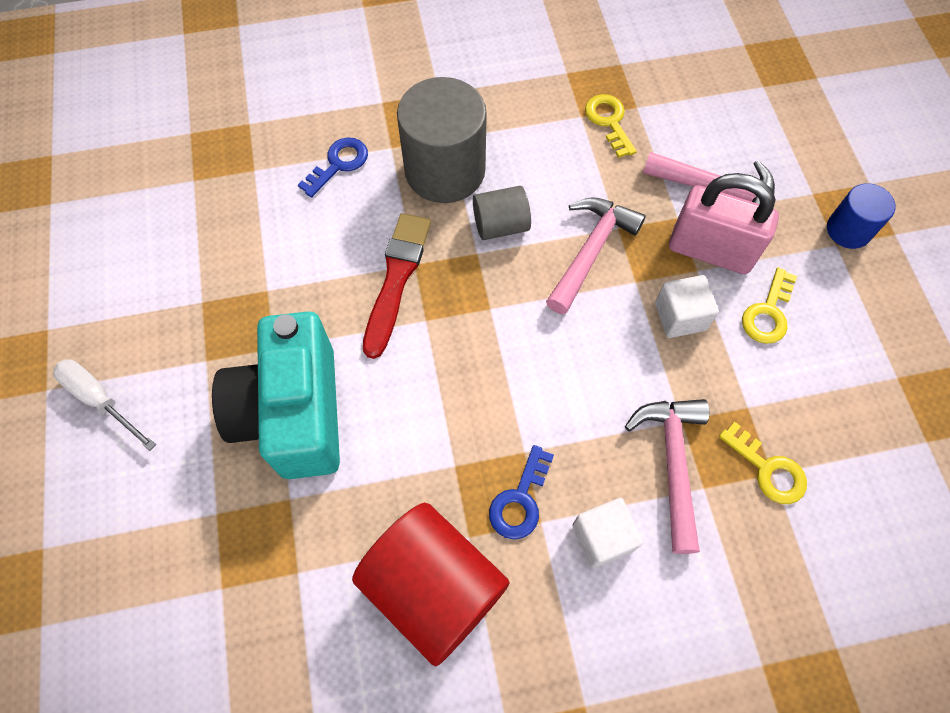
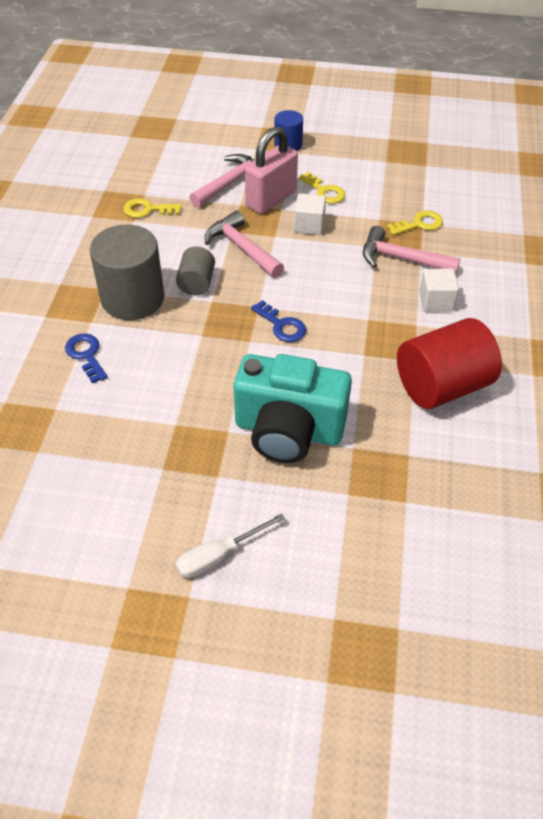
camera: 70 degrees left, 15 degrees down
(396, 279) = (208, 347): red brush -> none
(520, 500) = (399, 330): blue key -> blue key (282, 325)

